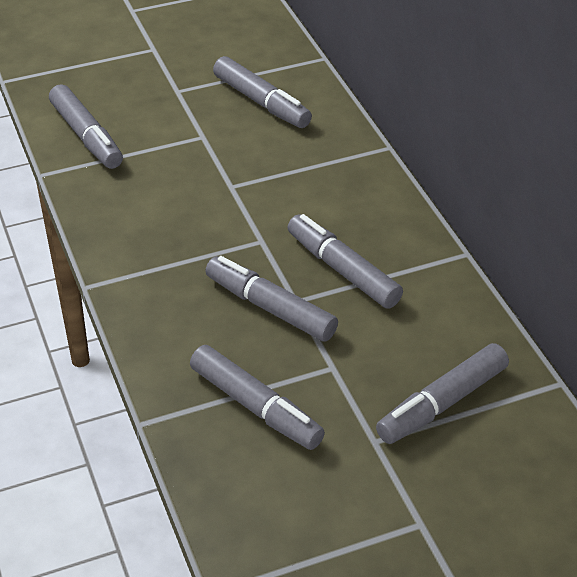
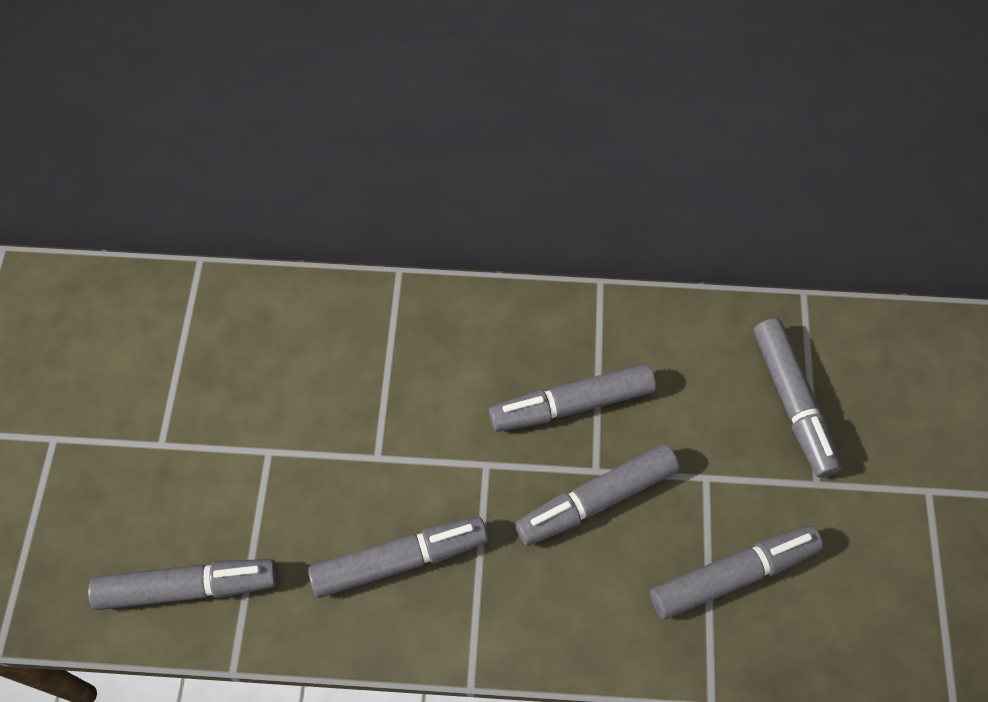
camera: 65 degrees left, 20 degrees up
(261, 102) = (243, 361): grey marker -> grey marker (400, 560)

